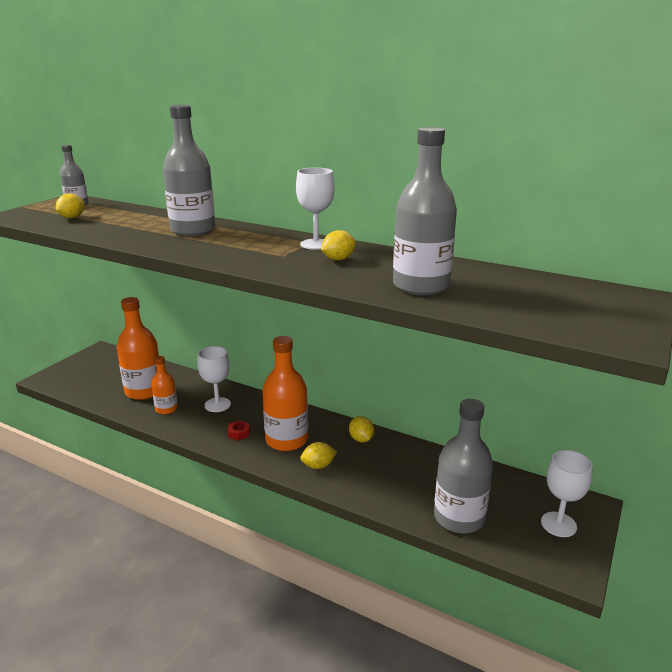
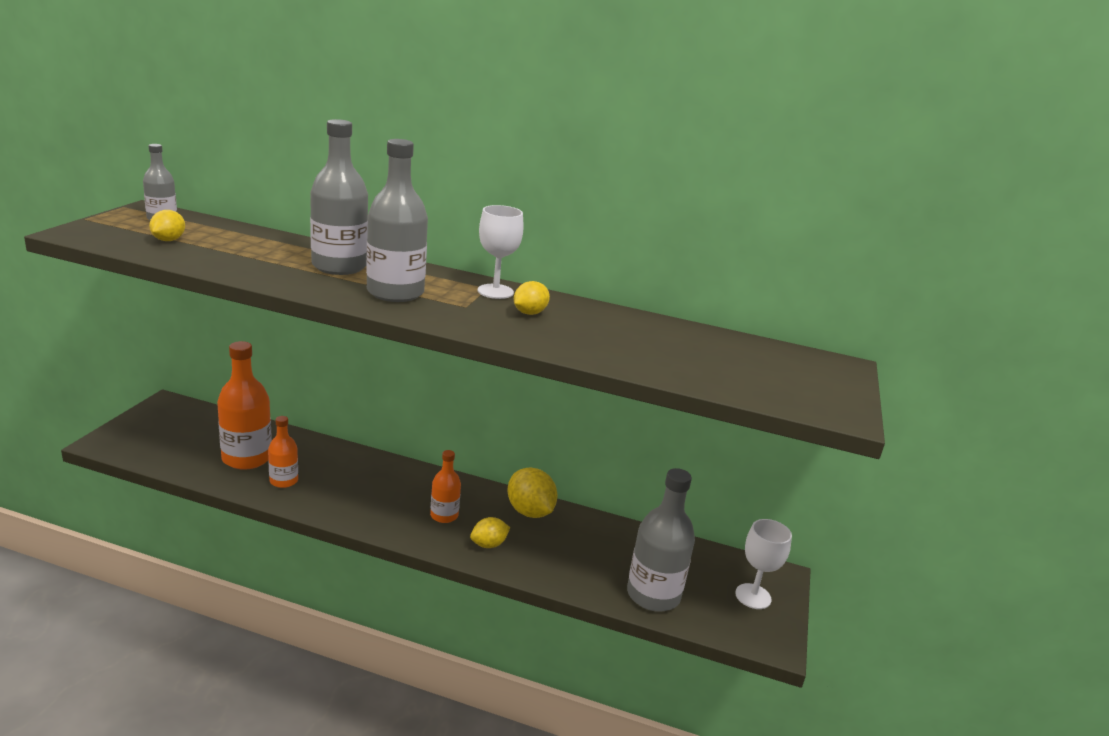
camera: 15 degrees left, 0 degrees up
(217, 405) = (347, 474): white goblet -> none
(239, 433) = (384, 509): red nut -> none
(286, 440) = (444, 515): orange bottle -> orange bottle, size x0.56
(361, 439) = (530, 512): yellow lemon -> yellow lemon, size x1.66
(421, 286) = (631, 349): grey bottle -> grey bottle (395, 292)

